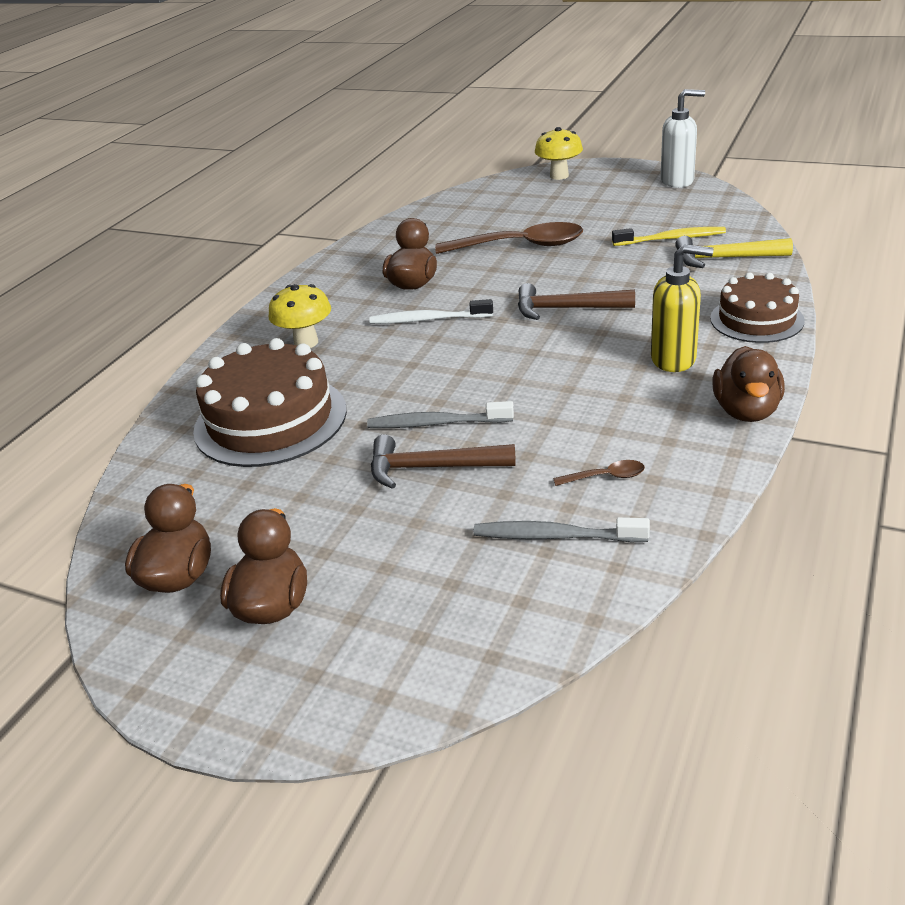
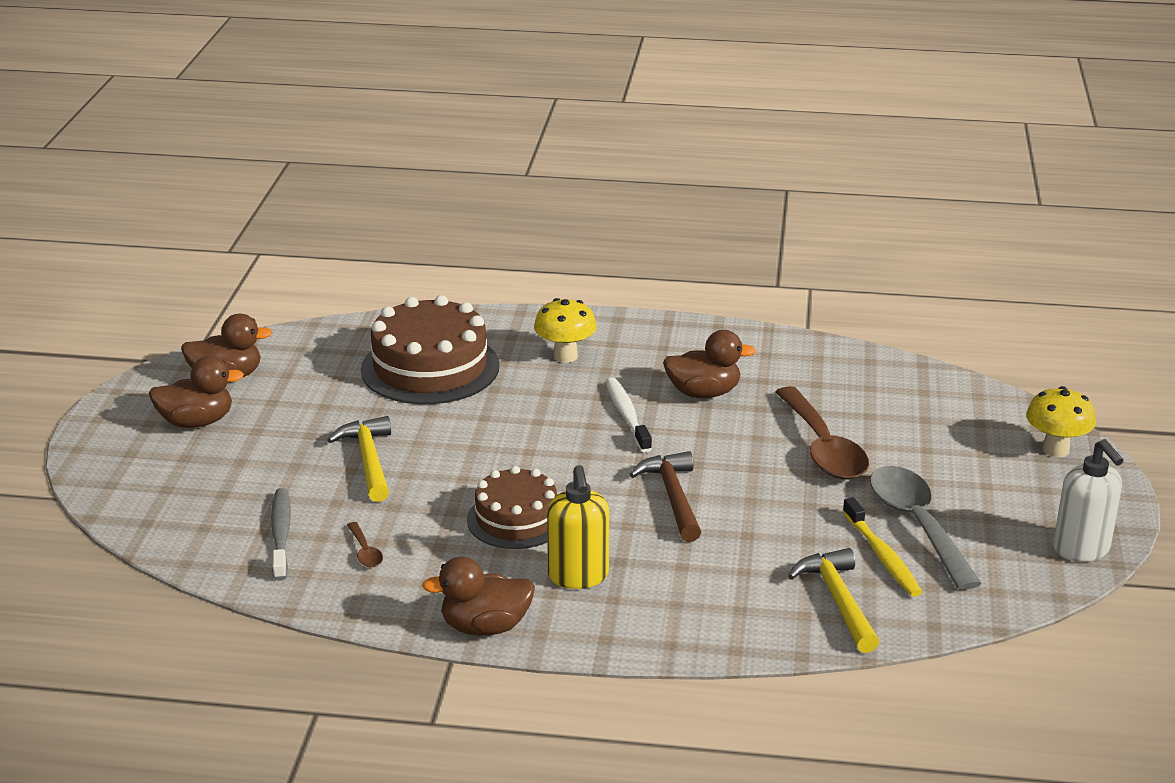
camera: 70 degrees right, 5 degrees down
(432, 468) = (369, 460): brown hammer -> yellow hammer
(436, 423) = (436, 451): grey toothbrush -> none
(635, 224) = (917, 524): none -> grey spoon
(756, 319) = (681, 629): brown cake -> brown cake (516, 519)

